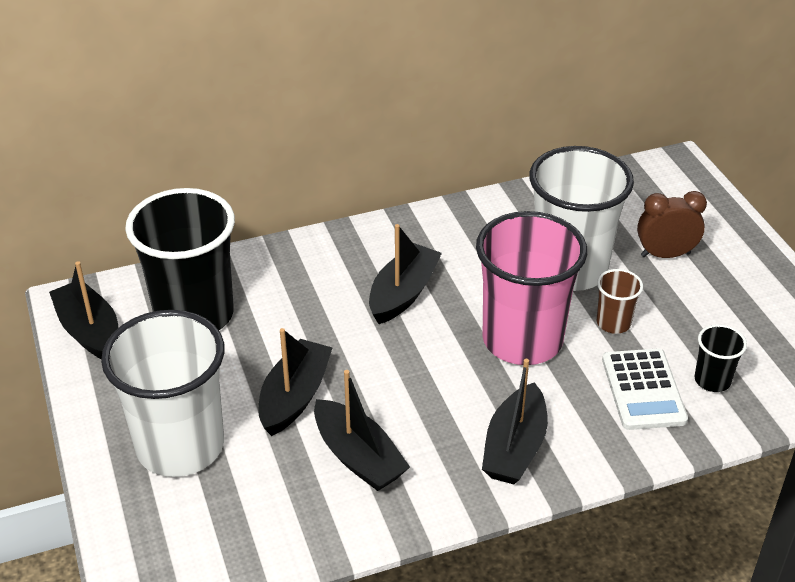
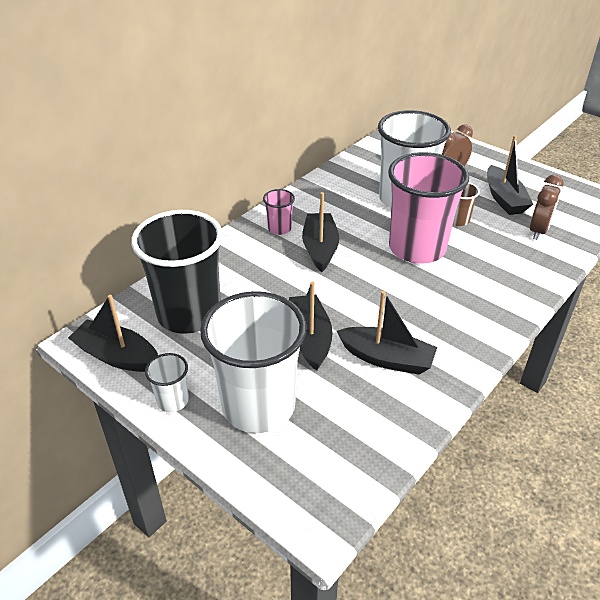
camera: 30 degrees left, 0 degrees up
(104, 402) = (173, 401): none -> white cup
(378, 250) = (279, 228): none -> pink cup
(514, 447) = (473, 311): black boat -> black boat (504, 199)
(643, 390) = (509, 250): white calculator -> none
(712, 380) = (538, 231): black cup -> brown clock

